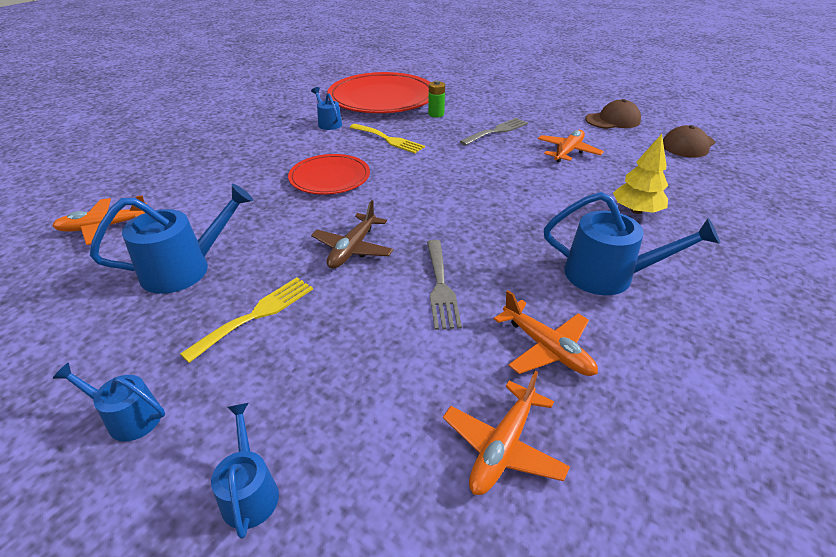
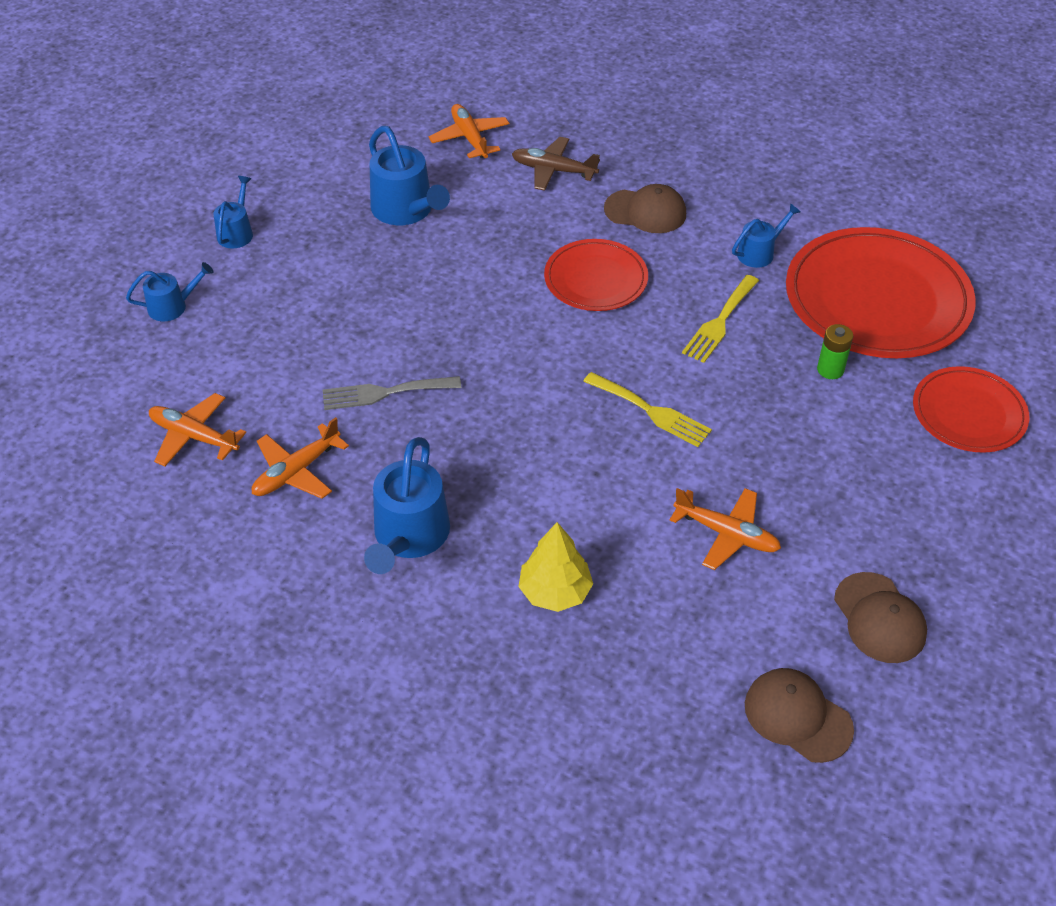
camera: 85 degrees right, 10 degrees up
(256, 314) = (342, 271): yellow fork -> yellow fork (651, 411)
(265, 155) = (645, 211): none -> brown cap
(352, 249) = (445, 320): brown plane -> brown plane (553, 170)
(471, 88) = (968, 413): none -> red plate
(496, 131) = (783, 446): grey fork -> none

